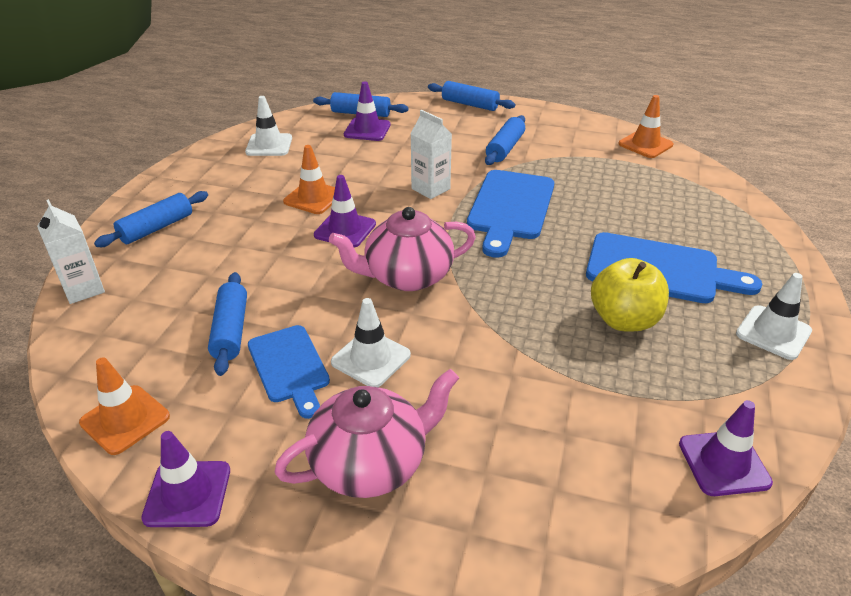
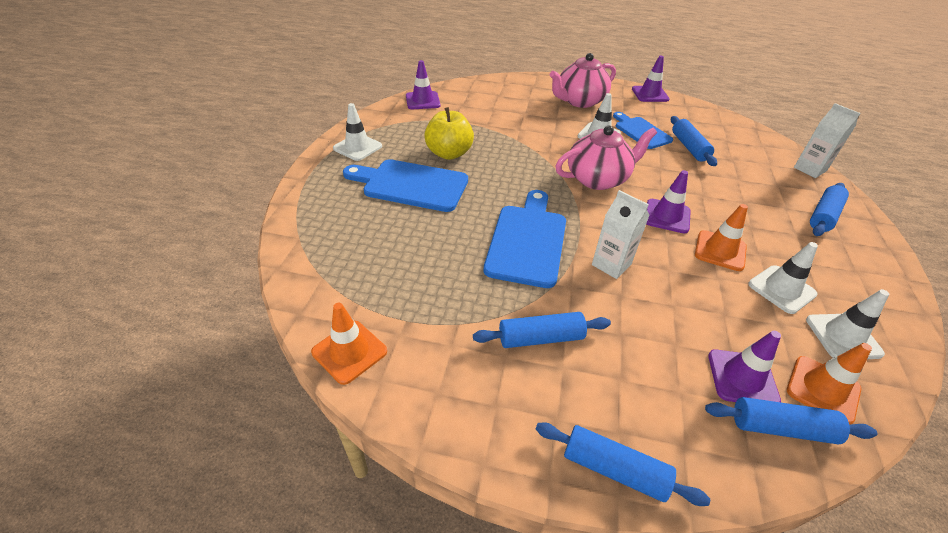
camera: 175 degrees right, 5 degrees up
(125, 419) = (702, 113): orange traffic cone -> orange traffic cone (823, 389)
(285, 170) = (781, 289): none -> white traffic cone
(505, 148) = (540, 338): blue rolling pin -> blue rolling pin turned 60 degrees clockwise

